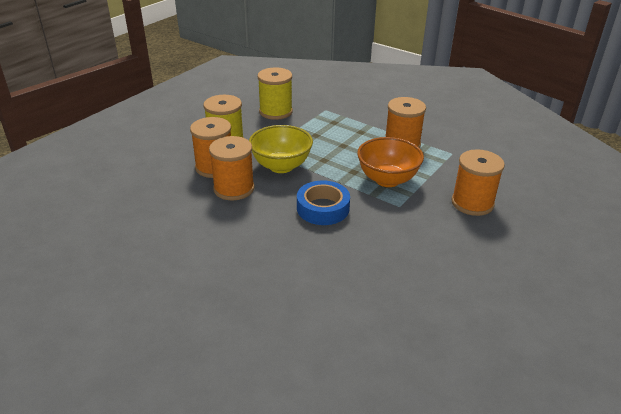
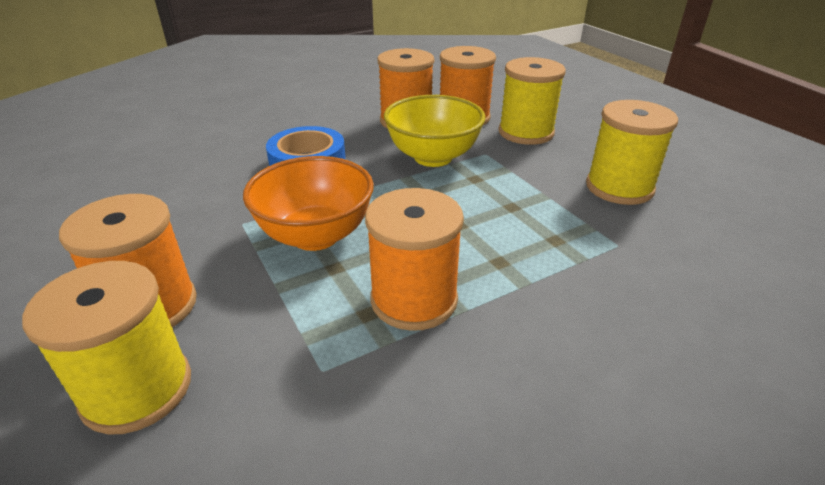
camera: 115 degrees right, 0 degrees up
(501, 185) = (137, 389): none -> yellow spool

